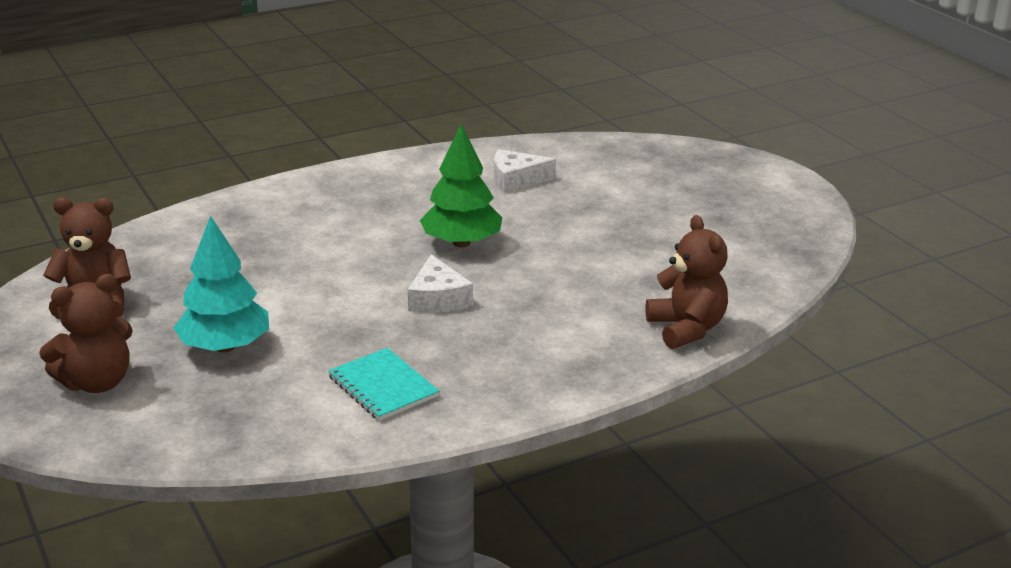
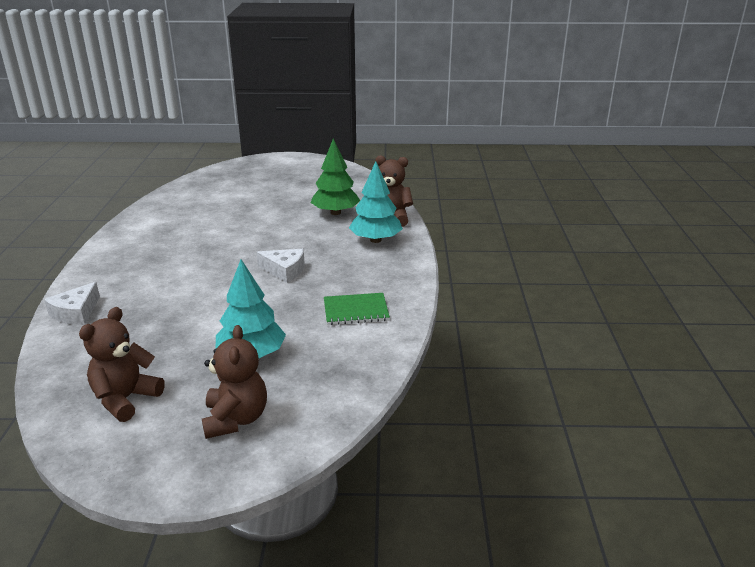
camera: 60 degrees left, 0 degrees up
(383, 386) = (356, 310): turquoise notebook -> green notebook
(461, 243) = (235, 248): green tree -> green tree (335, 213)
(516, 180) = (189, 214): white cheese -> white cheese (76, 312)
(600, 339) = (375, 240): none -> turquoise tree

